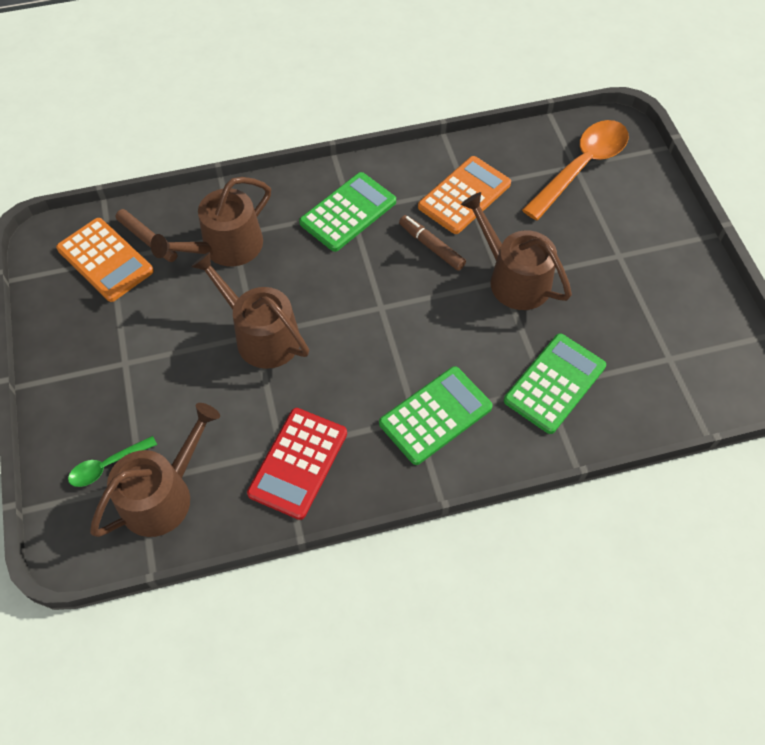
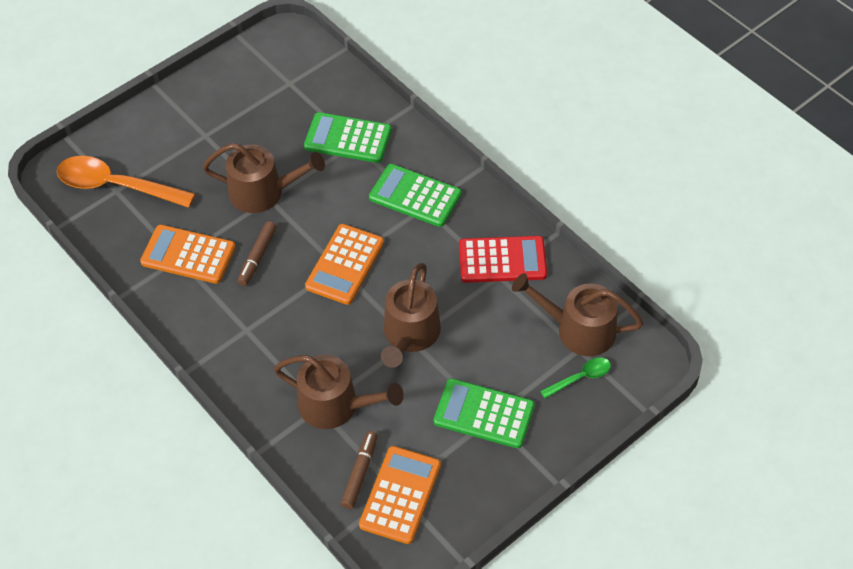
camera: 115 degrees left, 5 degrees down
(107, 466) = (580, 378): green spoon -> green spoon turned 60 degrees counterclockwise
(348, 212) = (249, 331): green calculator -> green calculator (484, 414)
(379, 314) = (345, 265): none -> orange calculator
(513, 278) = (263, 192): brown watering can -> brown watering can turned 105 degrees counterclockwise

